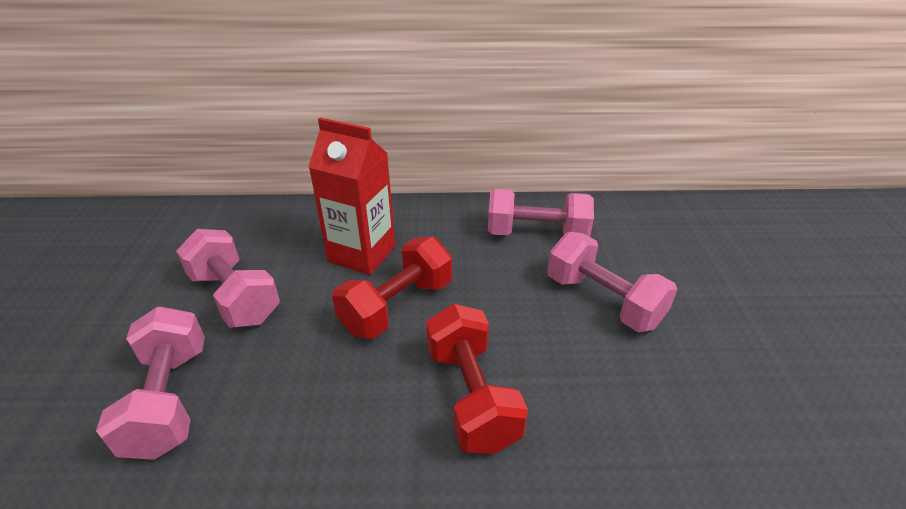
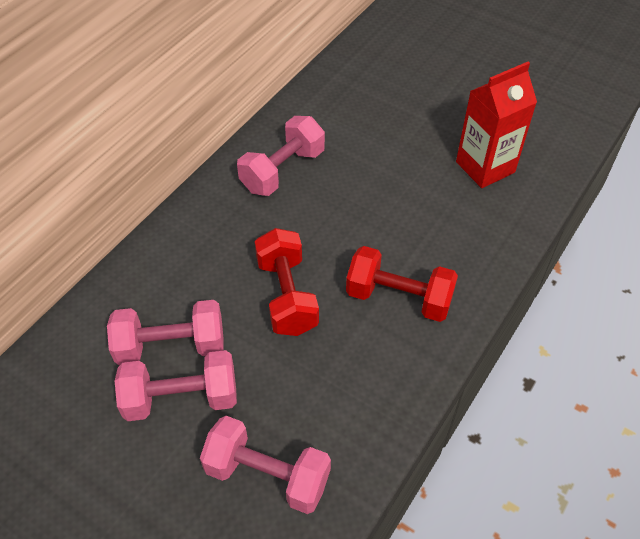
camera: 55 degrees left, 15 degrees up
(362, 254) = (204, 289): red carton -> red carton (485, 167)
(603, 301) = (378, 183): pink dumbbell -> pink dumbbell (171, 346)

